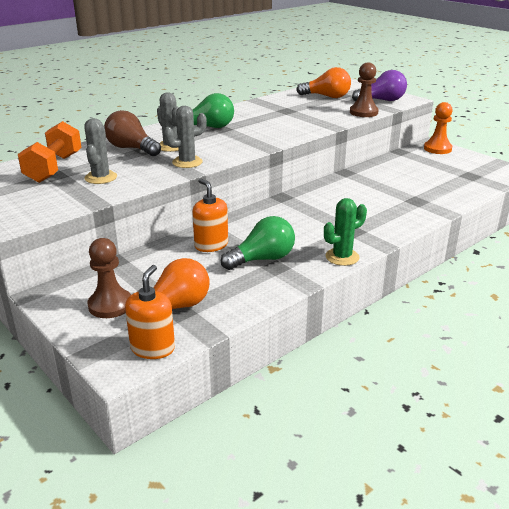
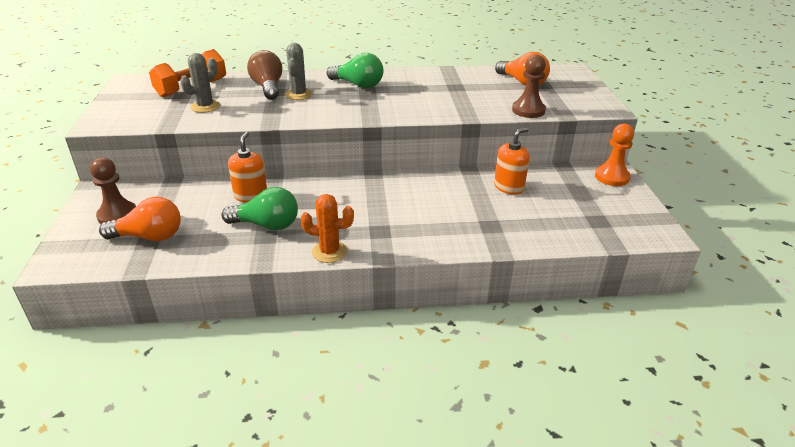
camera: 35 degrees right, 5 degrees up
(153, 348) = (90, 262): orange soap dispenser -> orange soap dispenser (509, 187)
(187, 162) = (284, 113): grey cactus -> none
(342, 257) = (329, 252): green cactus -> orange cactus
(382, 100) = (574, 102): purple light bulb -> none

